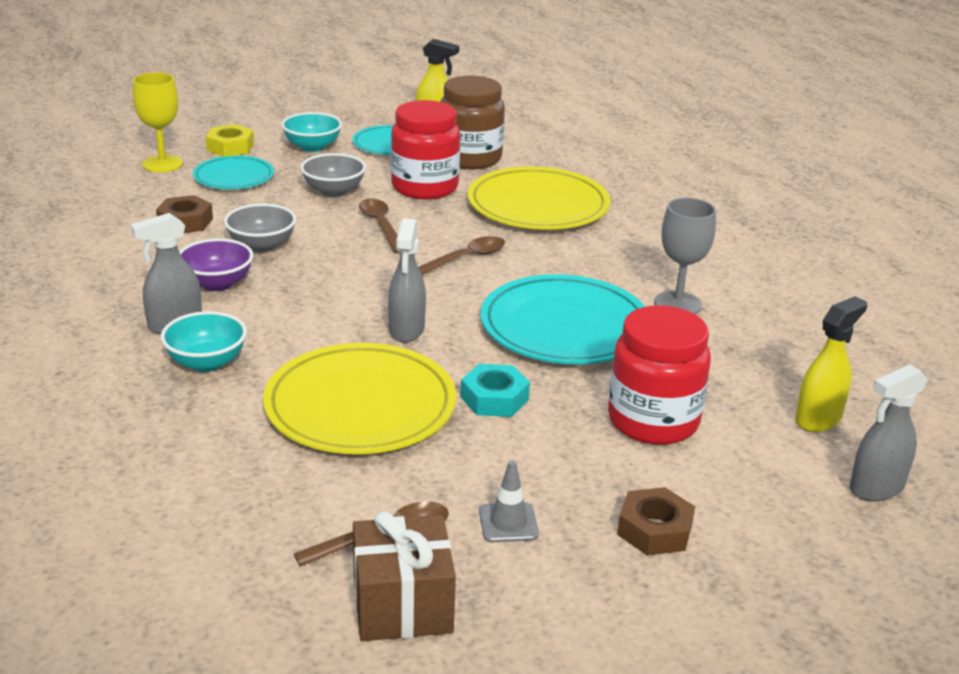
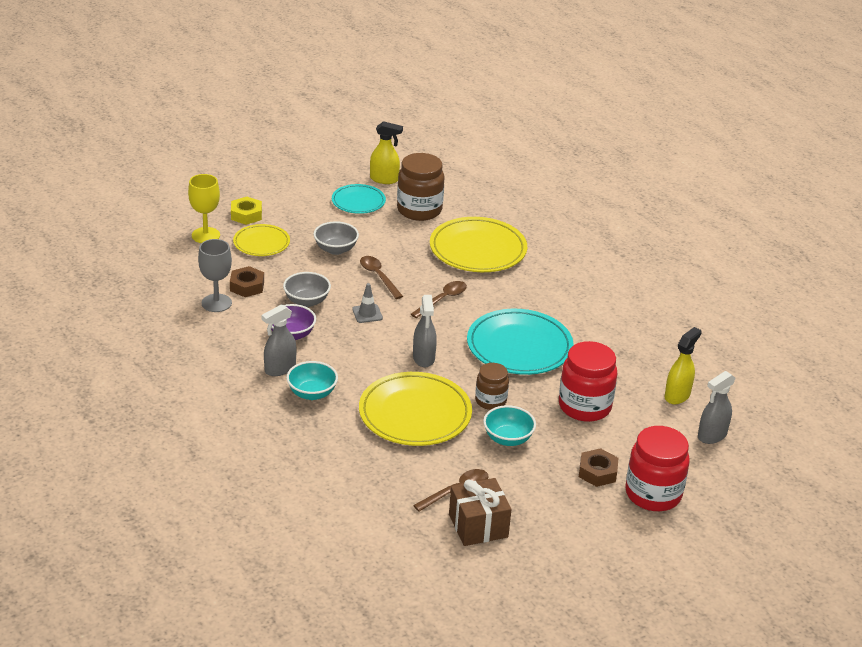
camera: 10 degrees left, 5 degrees up
(234, 177) = (261, 243): turquoise plate -> yellow plate
(312, 147) = (304, 209): turquoise bowl -> turquoise bowl (508, 439)
(424, 187) = (396, 240): red jar -> red jar (653, 494)
(494, 399) = (490, 401): turquoise nut -> brown jar
(508, 523) = (519, 476): grey traffic cone -> grey traffic cone (367, 314)
(677, 304) = (584, 322): grey goblet -> grey goblet (216, 303)

